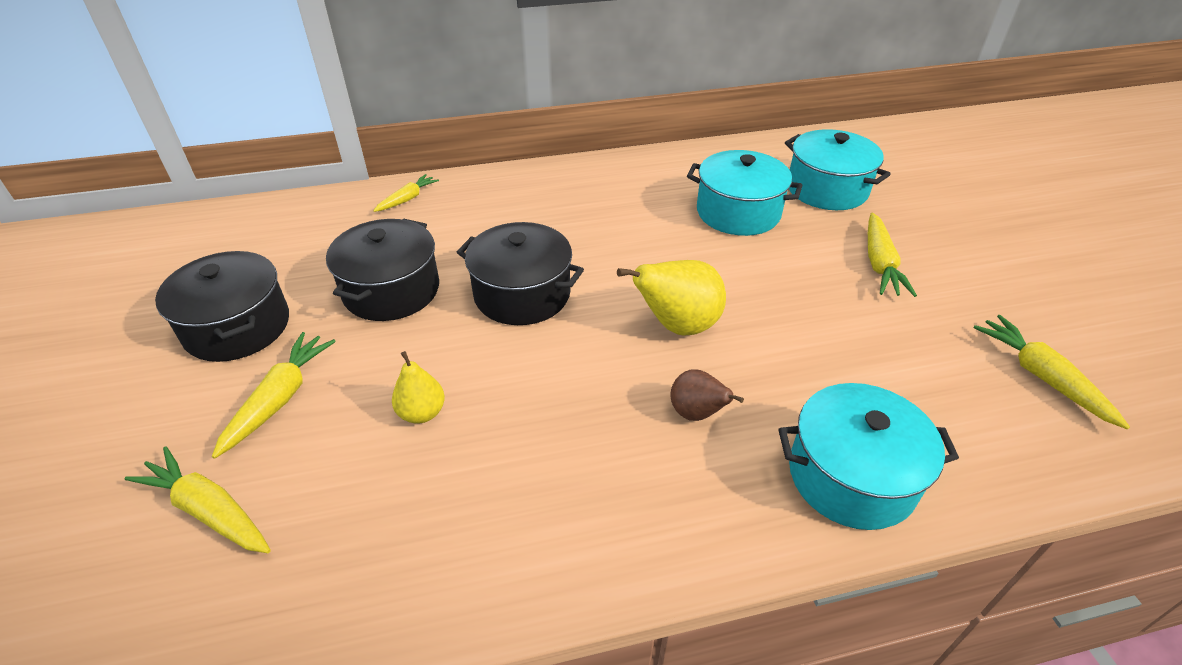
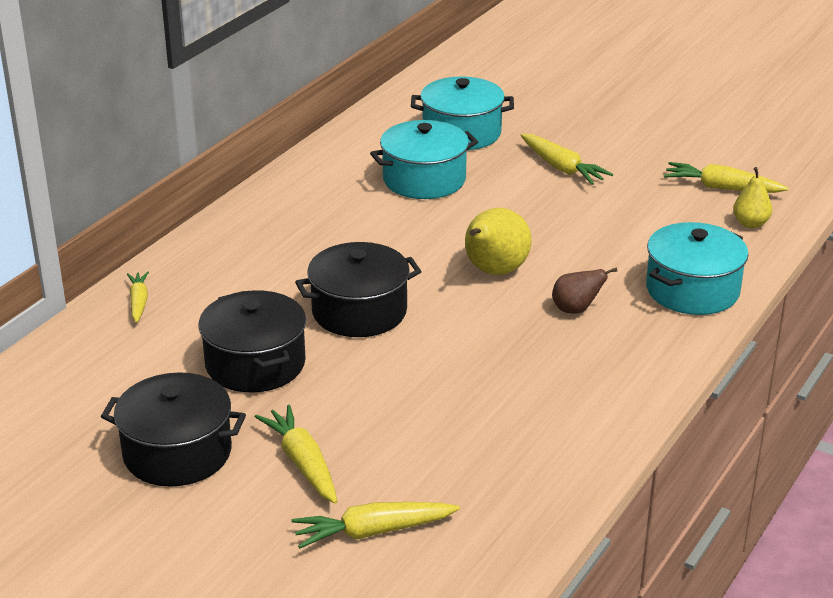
camera: 45 degrees left, 10 degrees down
(422, 413) = (414, 409): yellow pear -> yellow pear (750, 223)

